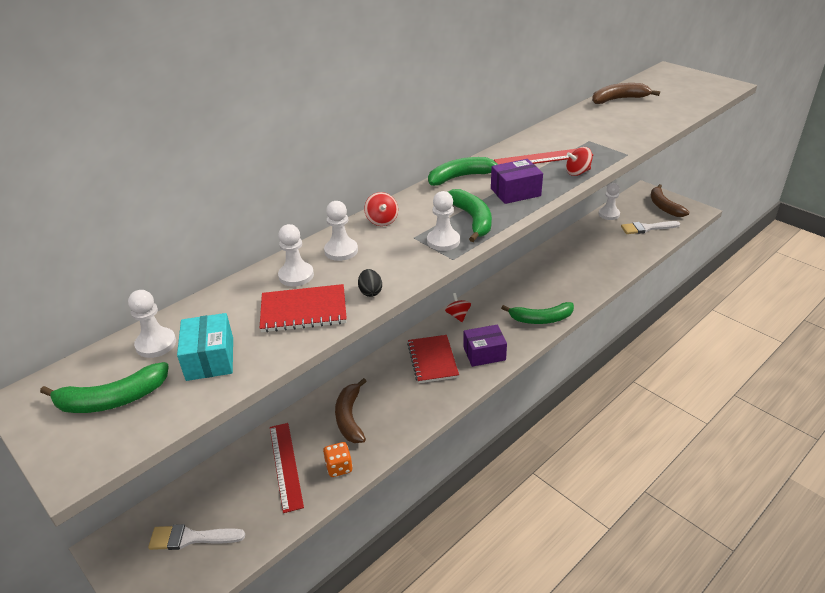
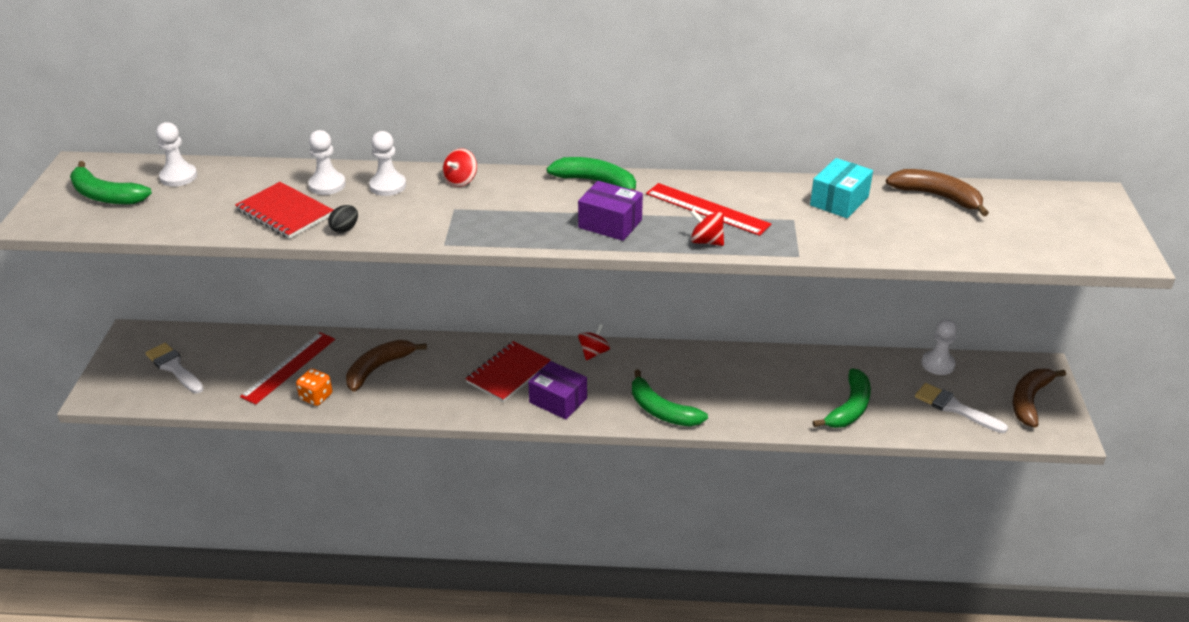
camera: 45 degrees right, 0 degrees up
(210, 359) = (185, 206): turquoise box -> turquoise box (839, 201)
(443, 241) = (467, 226): white pawn -> none
(472, 219) = (525, 224): green banana -> green banana (849, 408)

